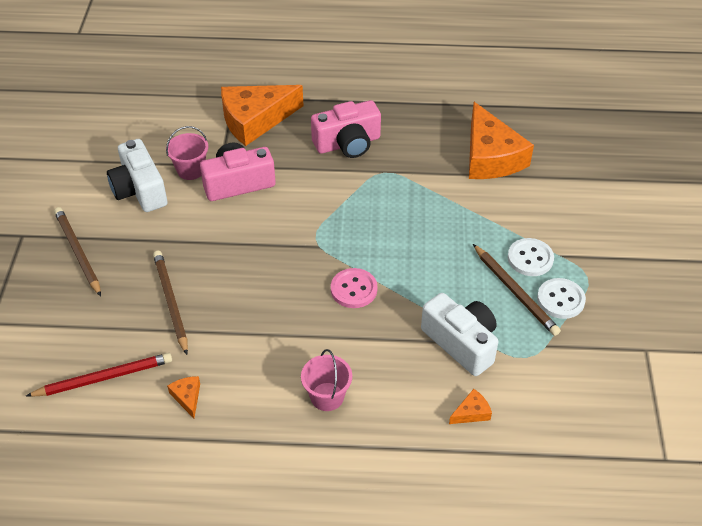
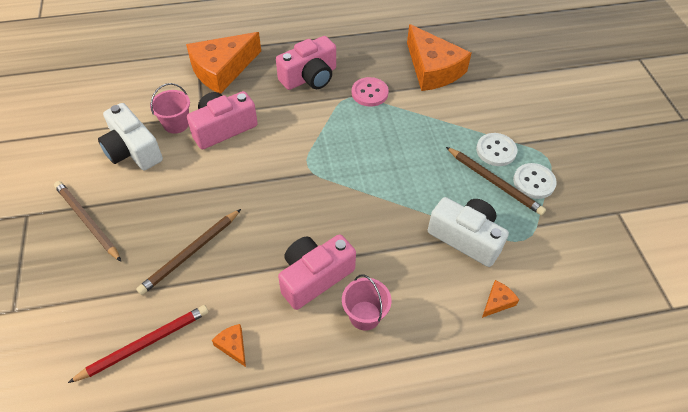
camera: 15 degrees left, 5 degrees up
(170, 302) = (191, 253): brown pencil -> brown pencil turned 105 degrees counterclockwise
(288, 349) = (314, 277): none -> pink camera
(354, 289) = (356, 207): pink button -> pink button (369, 93)

